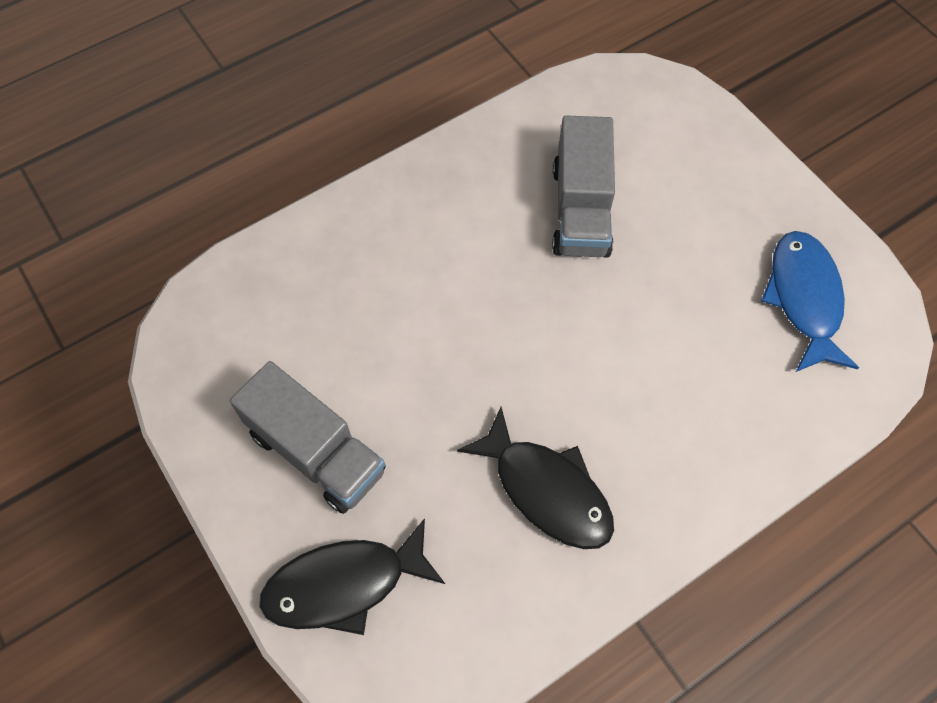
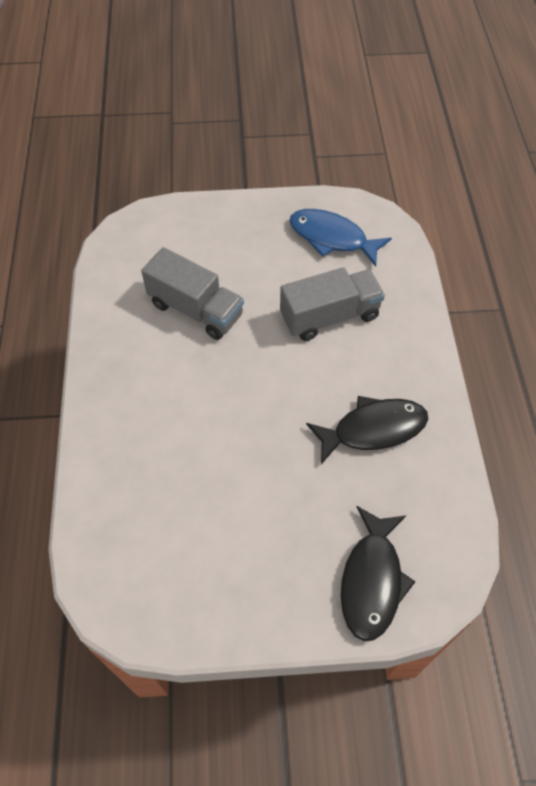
camera: 60 degrees left, 5 degrees down
(316, 452) = (267, 553): grey truck -> grey truck (330, 316)

